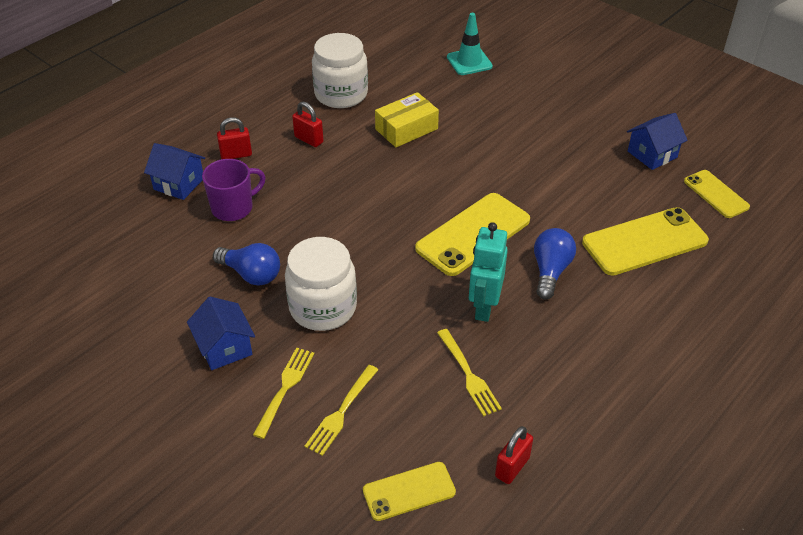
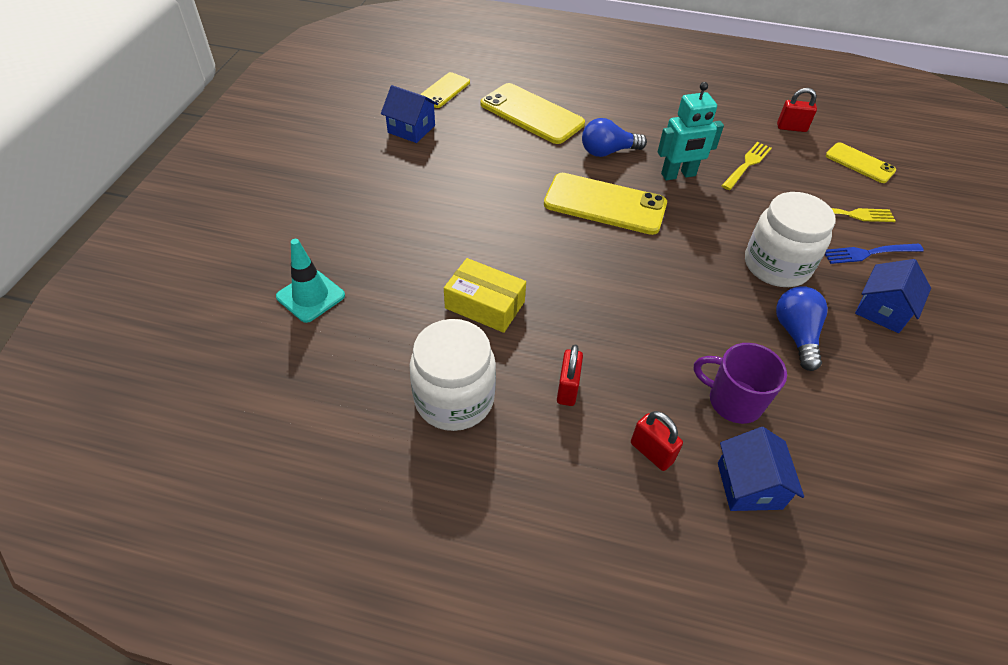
camera: 120 degrees left, 5 degrees up
(285, 388) = (869, 253): yellow fork -> blue fork

